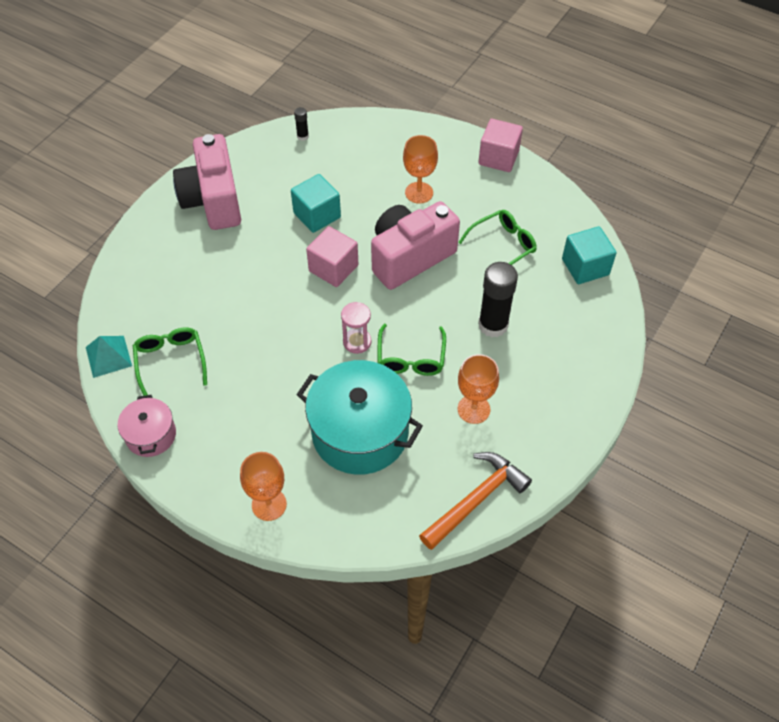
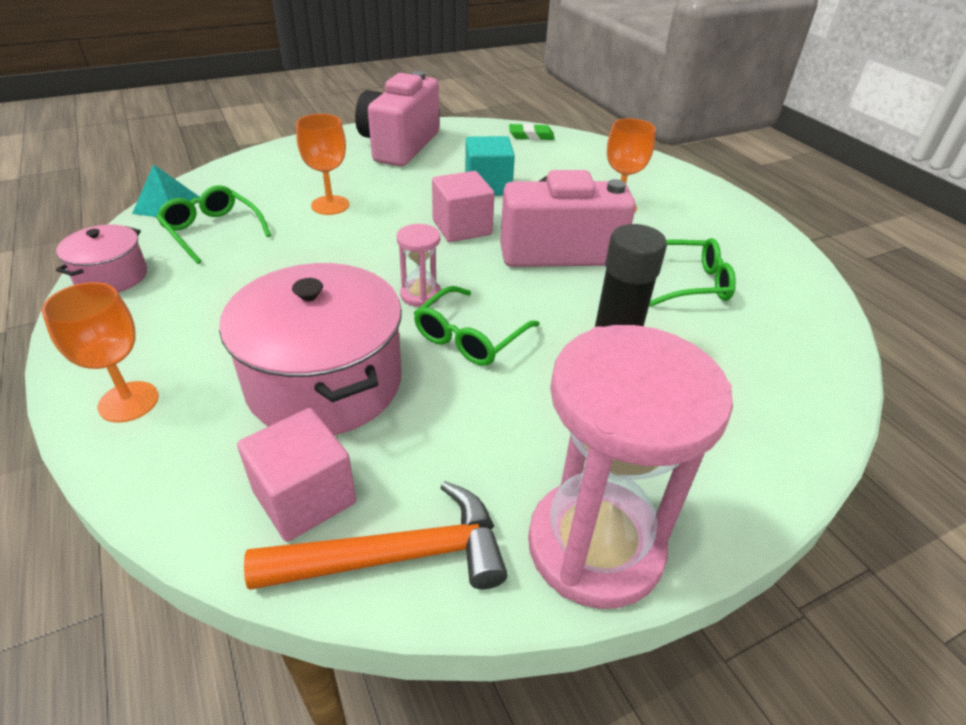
camera: 30 degrees right, 15 degrees down
(171, 362) = (212, 231): green glasses -> green glasses turned 60 degrees counterclockwise
(302, 136) = (531, 136): black glue stick -> green eraser
(360, 433) = (324, 382): turquoise pot -> pink pot
(473, 409) = (503, 431): orange goblet -> orange goblet (330, 205)
(498, 157) = (741, 212): pink cube -> pink cube (304, 497)
(554, 445) = (595, 546): none -> pink hourglass
(585, 267) = (800, 346): turquoise cube -> none

